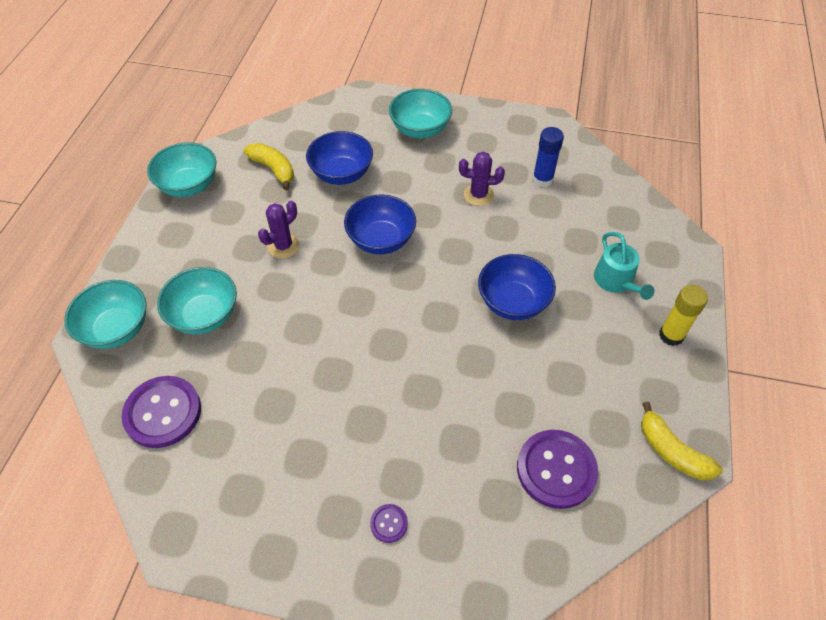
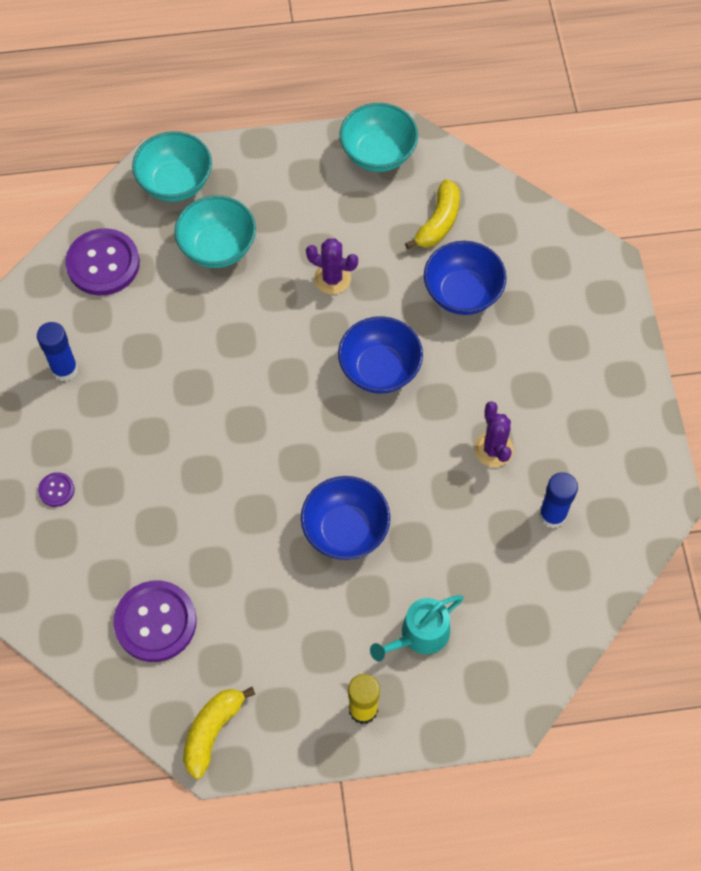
camera: 70 degrees right, 10 degrees up
(259, 479) = (65, 369): none -> blue glue stick
(420, 129) = (577, 350): turquoise bowl -> none

